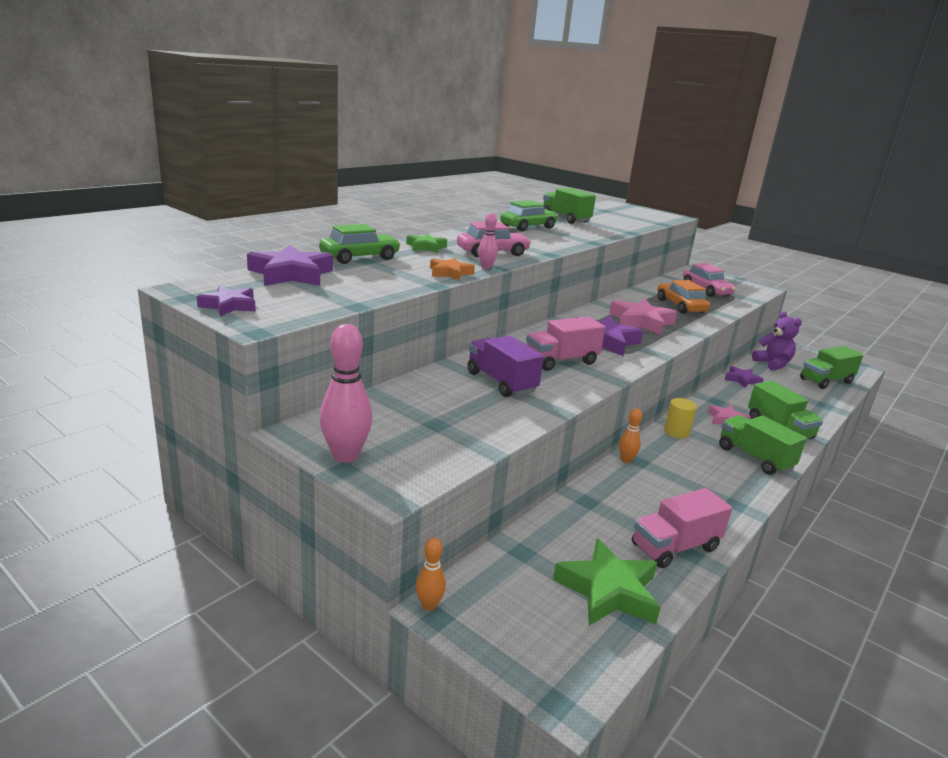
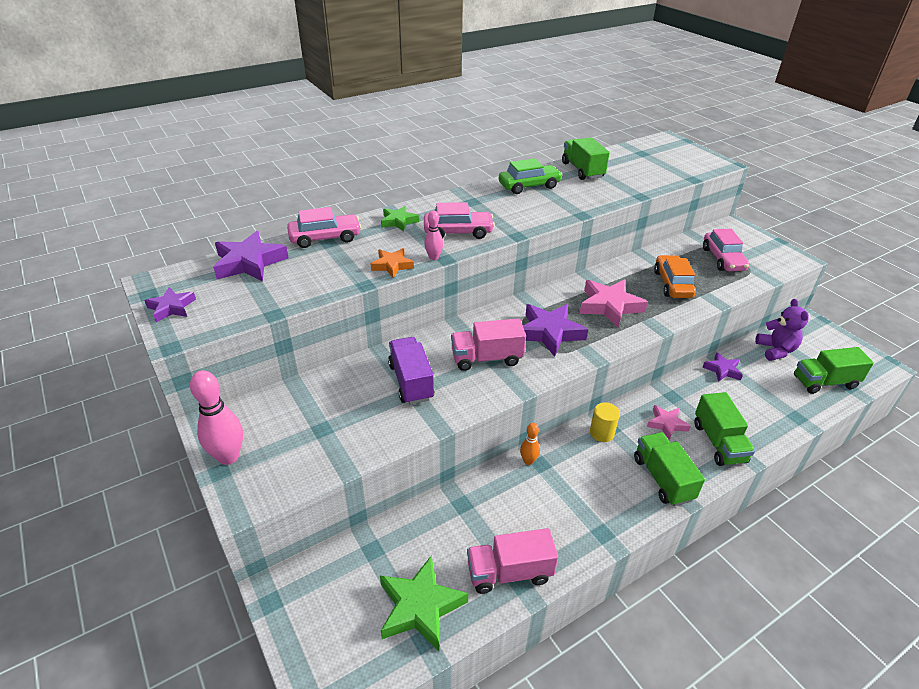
camera: 20 degrees right, 15 degrees up
(360, 257) = (325, 238): green car -> pink car
(429, 605) = (270, 588): orange bowling pin -> none

